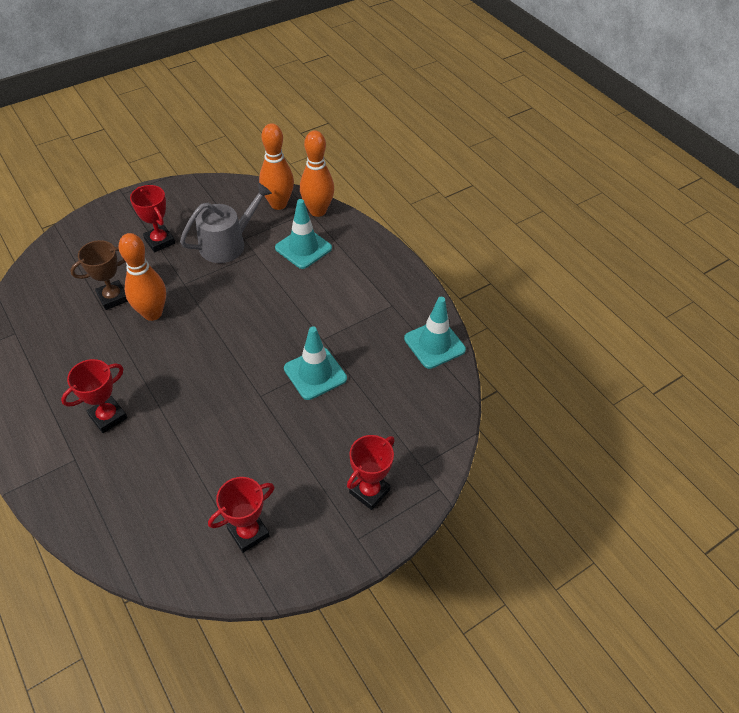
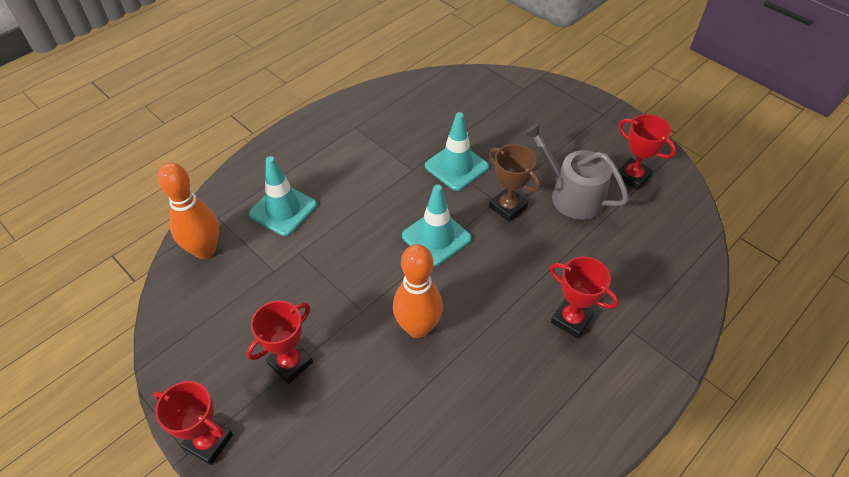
camera: 100 degrees left, 0 degrees up
(113, 297) = (403, 381): brown trophy -> brown trophy (508, 207)
(227, 244) = (285, 284): grey watering can -> grey watering can (571, 195)
(317, 211) = (216, 209): orange bowling pin -> none
(369, 491) = (560, 113): red trophy -> red trophy (208, 442)
(434, 344) = (396, 94): turquoise traffic cone -> turquoise traffic cone (436, 237)

